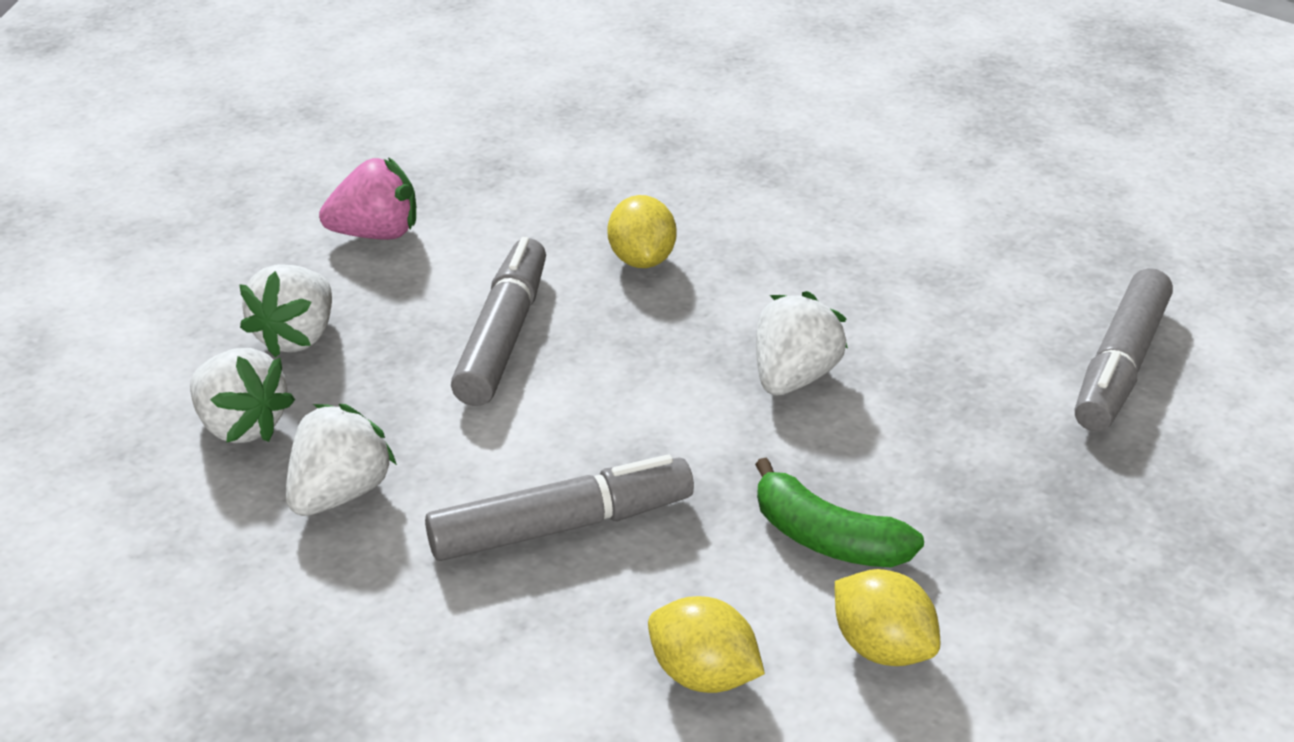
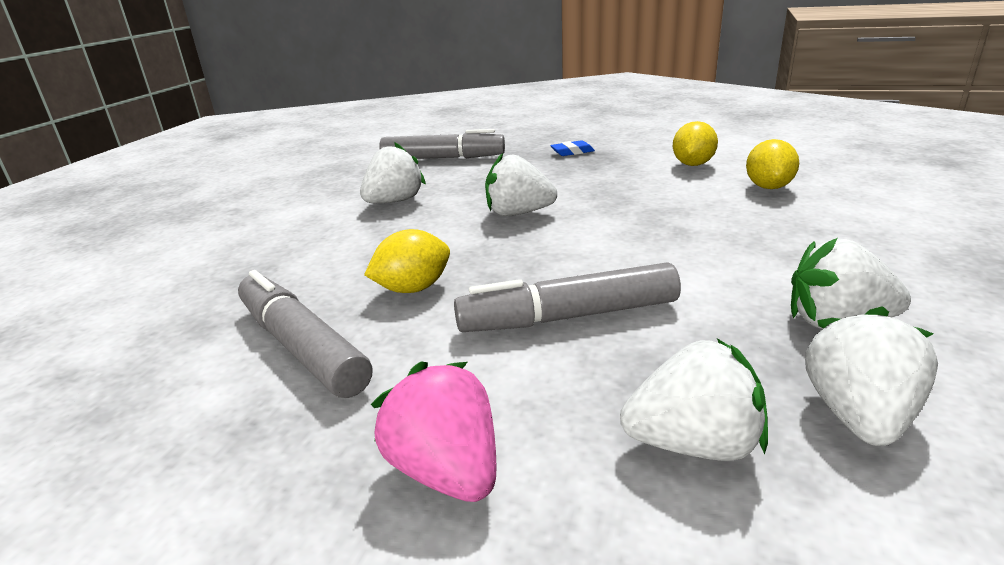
camera: 110 degrees left, 10 degrees down
(561, 526) = (732, 239): grey marker -> grey marker (302, 346)
(827, 538) = (641, 183): green banana -> none
(922, 284) = (394, 201): none -> white strawberry
(1065, 527) = (572, 152): none -> blue eraser

